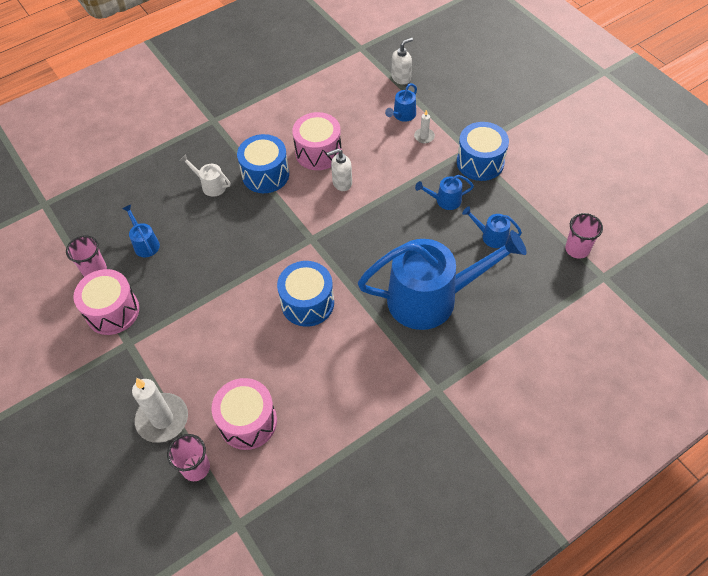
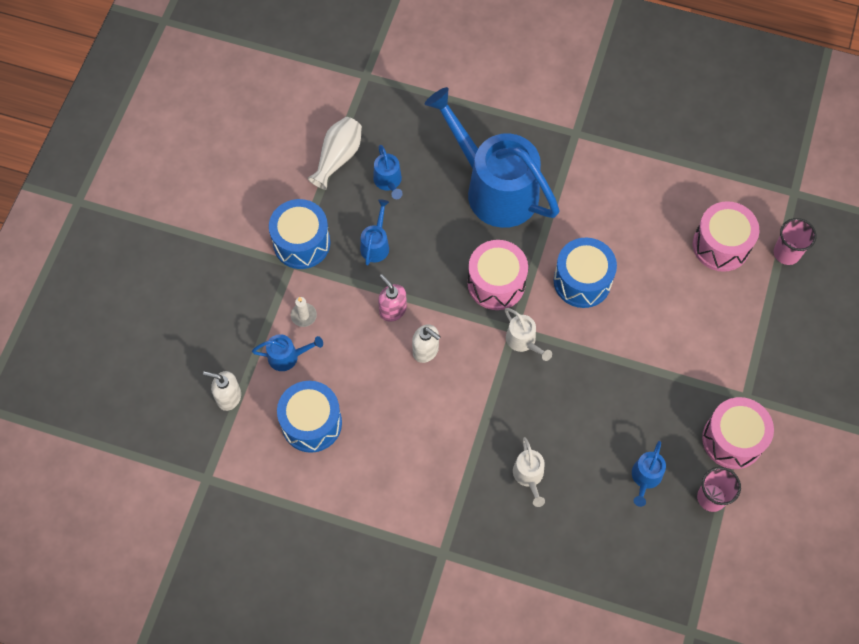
camera: 130 degrees left, 10 degrees up
(162, 419) = (777, 309): white candle -> none
(265, 175) = (473, 432): blue drum -> blue drum (311, 423)
(297, 238) = (523, 341): none -> white watering can
(318, 152) = (403, 403): pink drum -> pink drum (496, 283)
(387, 182) = (392, 310): none -> pink soap dispenser
(444, 200) = (376, 244): blue watering can -> blue watering can turned 120 degrees counterclockwise
(536, 218) = (338, 157): none -> white vase
(577, 249) = (350, 109): pink cup -> none

